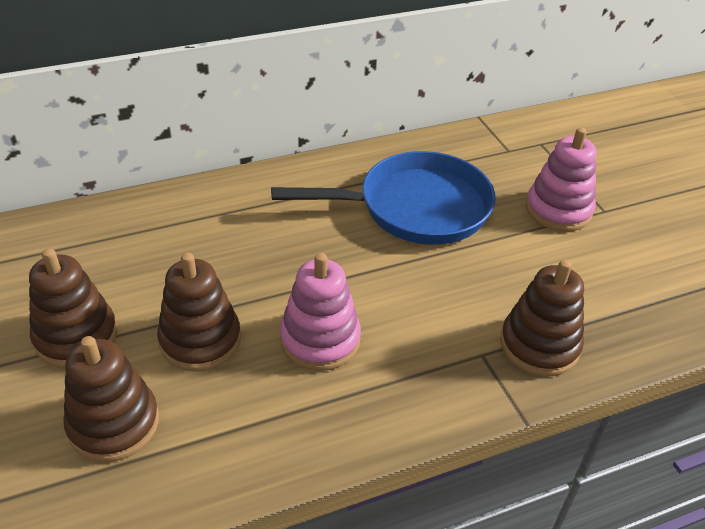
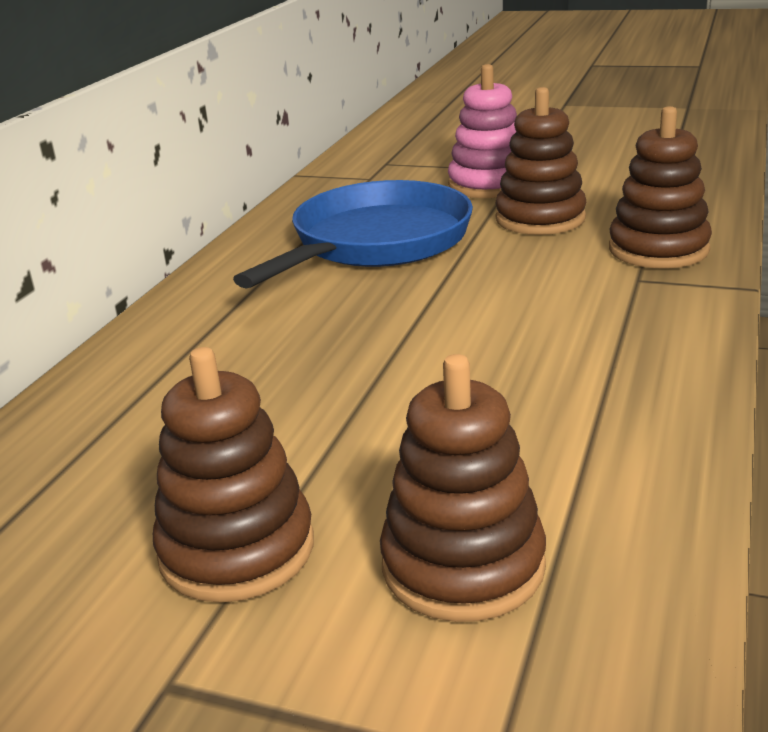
camera: 45 degrees left, 15 degrees down
(200, 340) = (393, 441): brown stacking toy -> brown stacking toy (540, 219)
(320, 340) = (502, 358): pink stacking toy -> none

